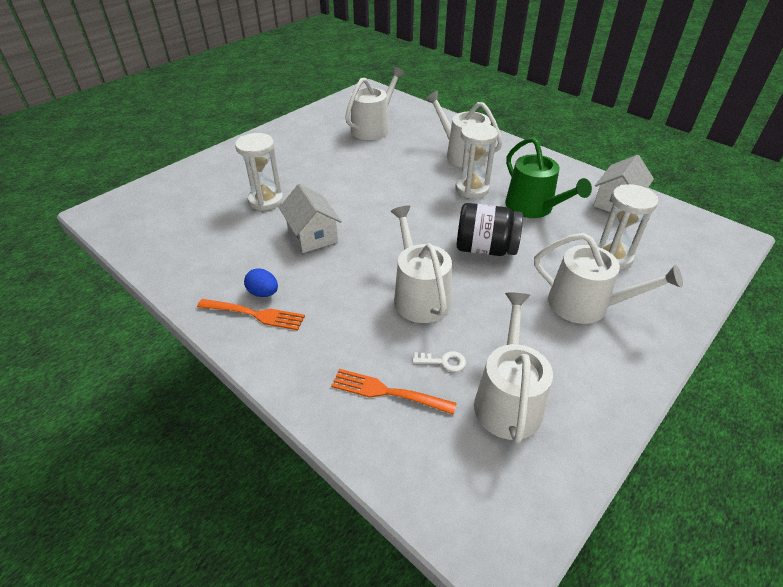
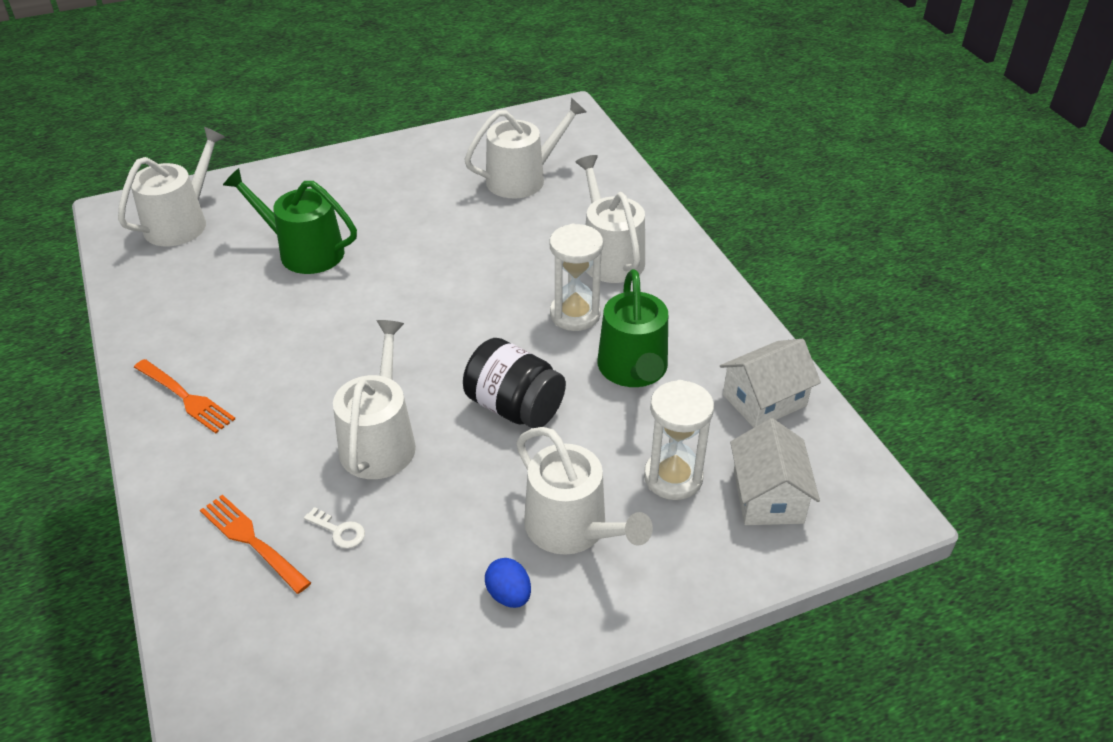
camera: 25 degrees right, 0 degrees up
(263, 293) = (213, 375): blue egg -> blue egg (509, 595)
(265, 200) = (304, 251): white hourglass -> green watering can
(312, 235) = (321, 317): white house -> white house (768, 496)
(507, 400) = (371, 603): white watering can -> white watering can (181, 222)

